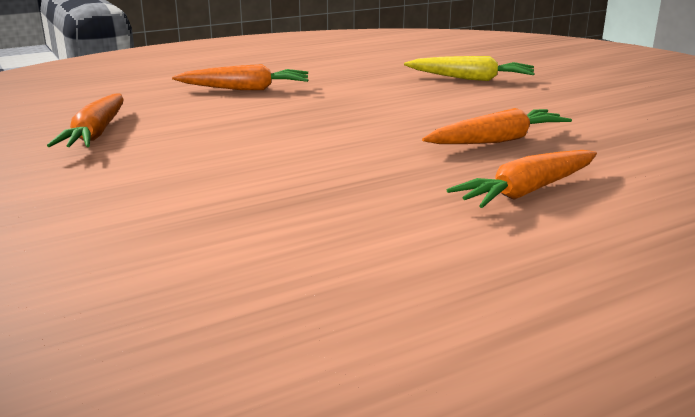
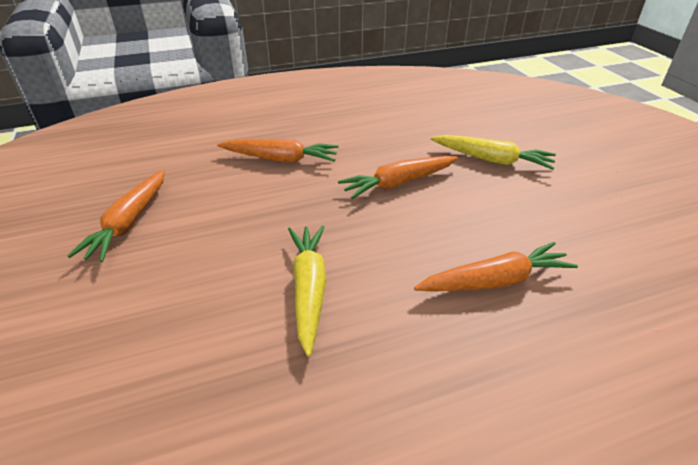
camera: 10 degrees right, 15 degrees up
(315, 156) = (309, 289): none -> yellow carrot
(527, 191) = (506, 394): orange carrot -> orange carrot (398, 183)

